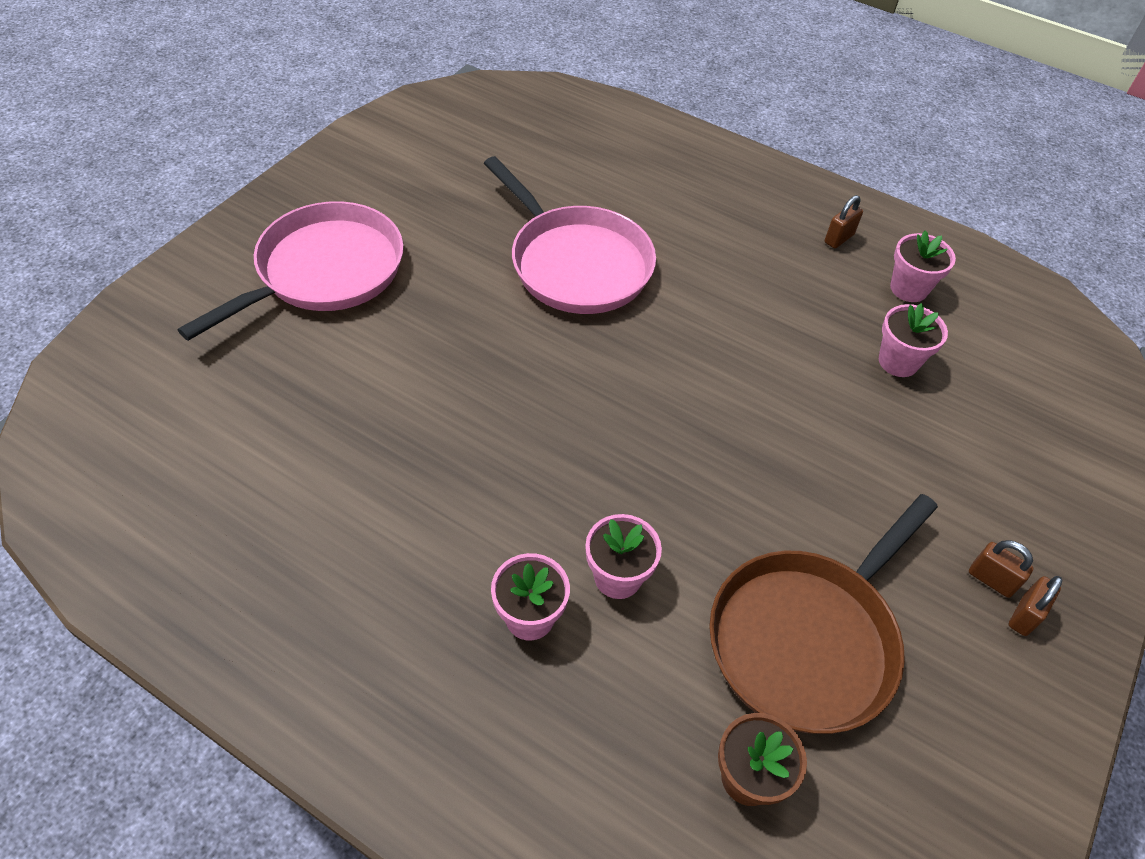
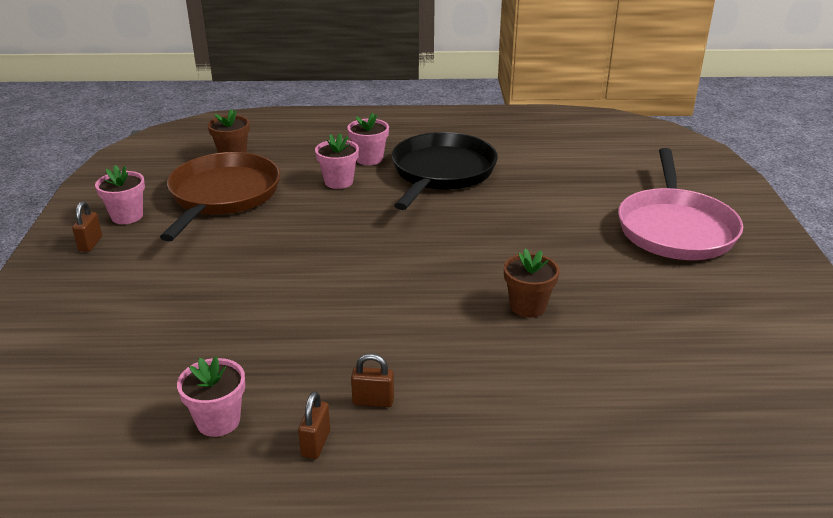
camera: 150 degrees right, 20 degrees down
(458, 514) = (441, 172): none -> black pan
(576, 264) = (528, 306): pink pan -> brown flower pot
(898, 362) = (210, 348): pink flower pot -> pink flower pot (127, 216)
(991, 580) = (113, 251): brown padlock -> brown padlock (373, 401)

